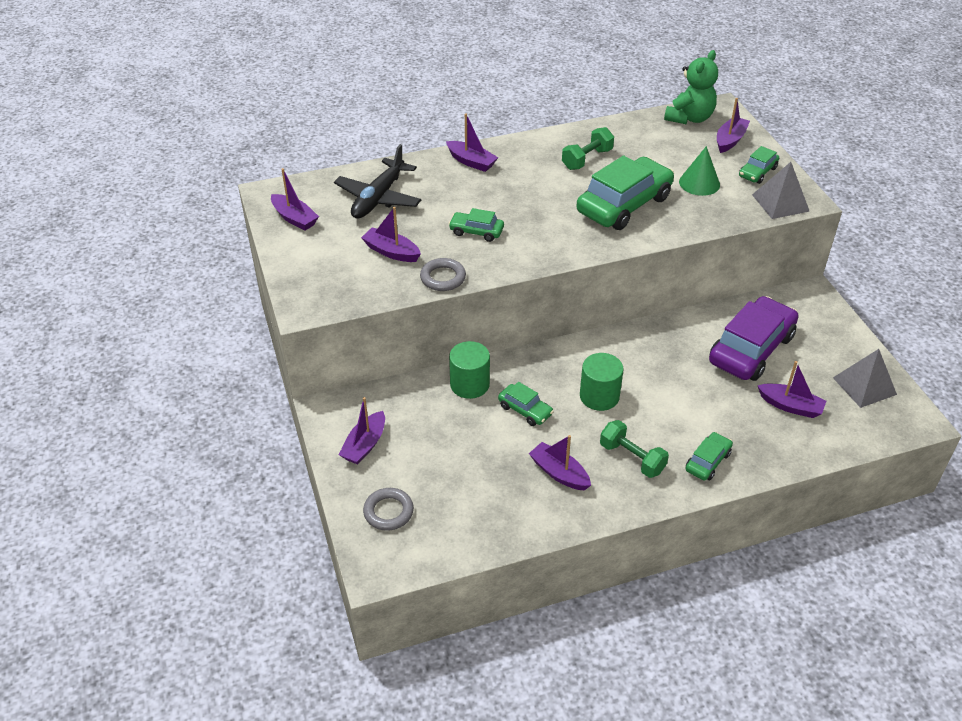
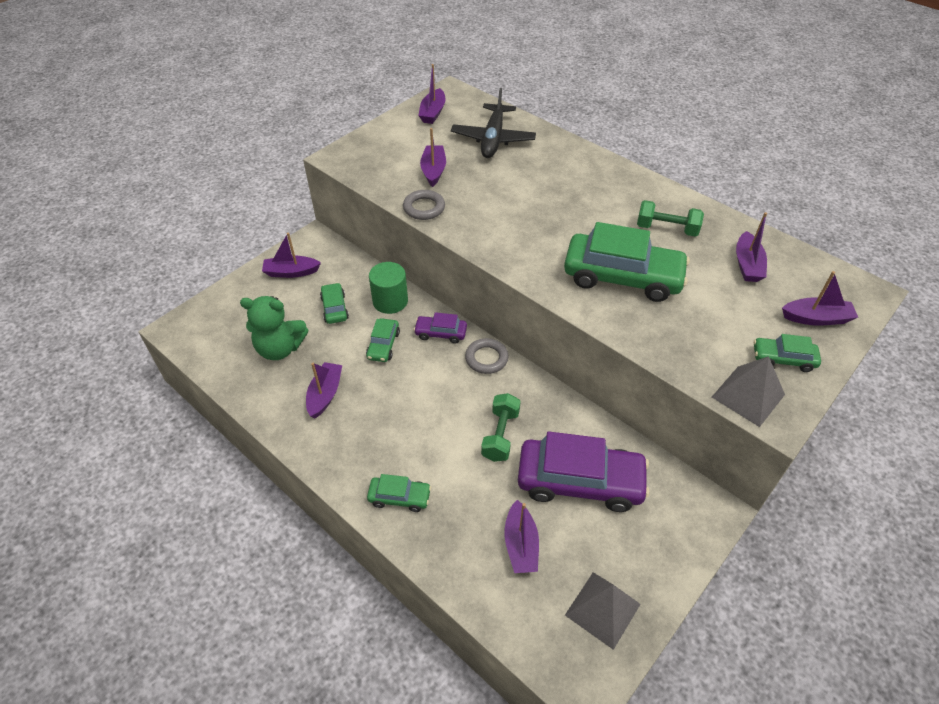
camera: 60 degrees right, 5 degrees up
(378, 198) = (493, 139): black plane -> black plane turned 75 degrees counterclockwise
(388, 512) = (233, 312): grey ring -> grey ring (486, 358)
(471, 162) = (588, 165): purple boat -> purple boat (747, 265)
(476, 231) = (498, 203): green car -> green car (334, 308)
(538, 366) = (440, 333): none -> purple car
(599, 396) = (431, 387): green cylinder -> none
(632, 458) = (370, 438): green dumbbell -> green dumbbell (500, 435)
(689, 118) = (818, 275): green teddy bear -> green teddy bear (280, 348)
(699, 183) = (713, 318): green cone -> none

